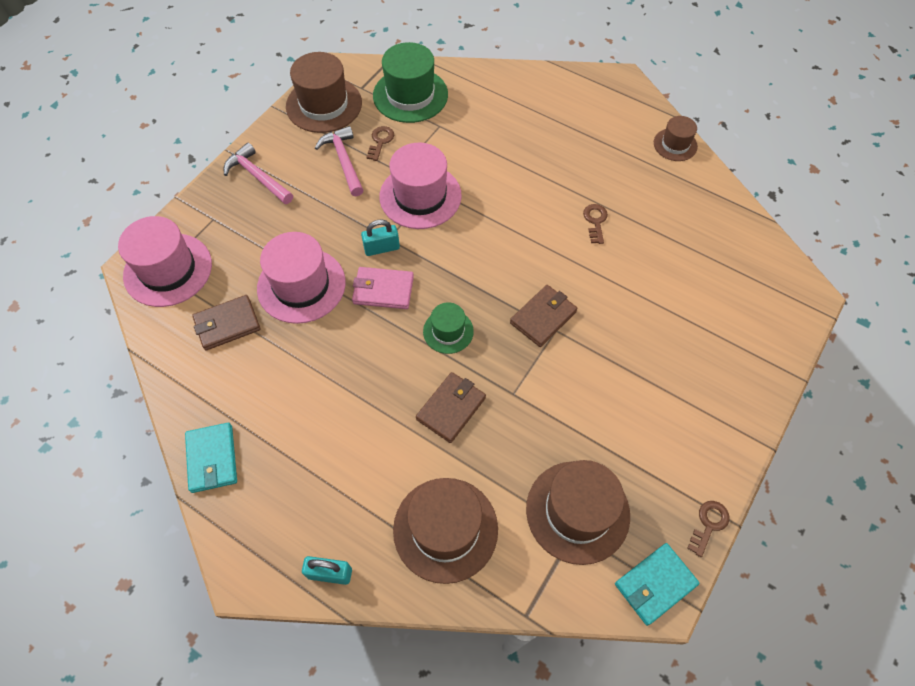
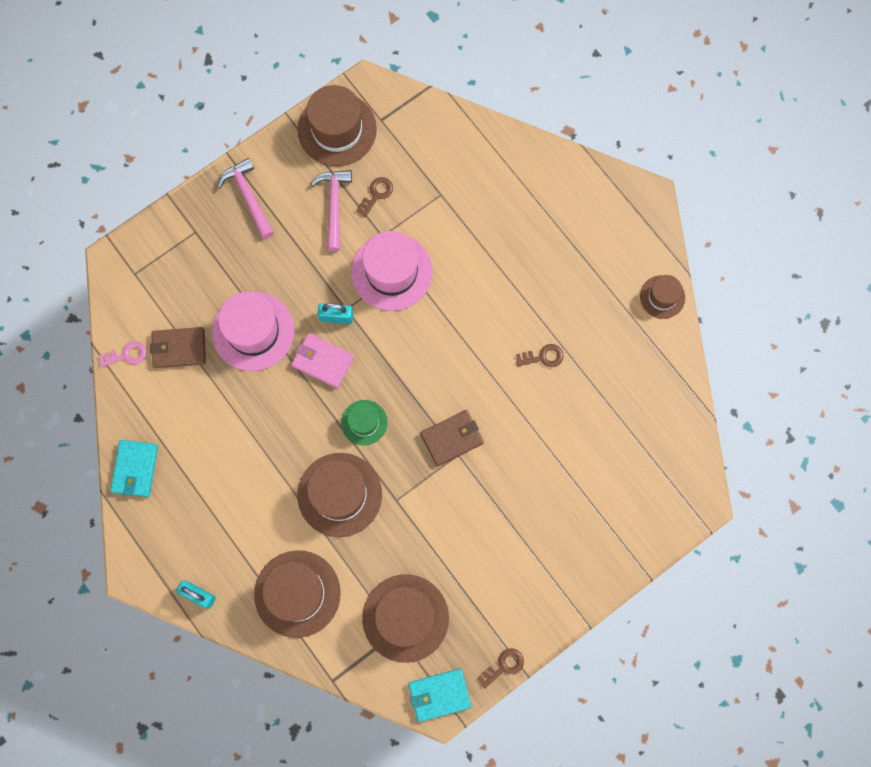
camera: 20 degrees right, 15 degrees up
(168, 270) = (142, 274): pink hat -> none
(171, 348) = (126, 355): none -> pink key
(410, 95) = (426, 146): green hat -> none
(451, 408) = (339, 494): brown wallet -> brown hat
(595, 221) = (543, 357): brown key -> brown key turned 60 degrees clockwise

